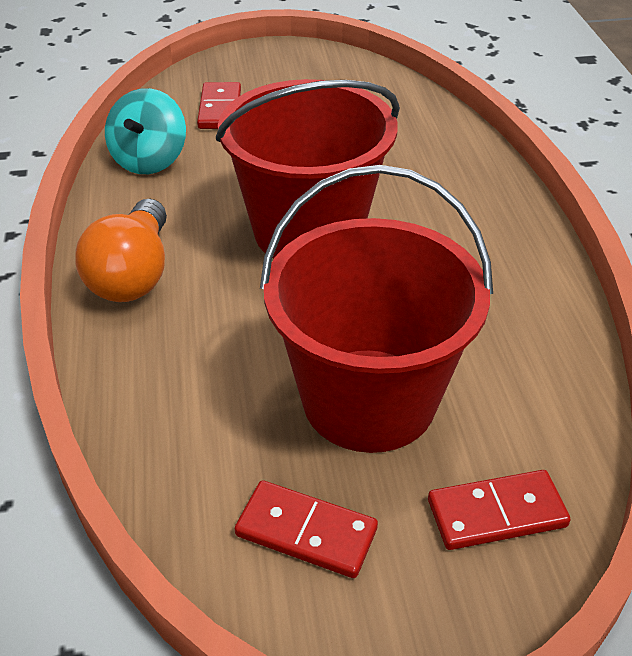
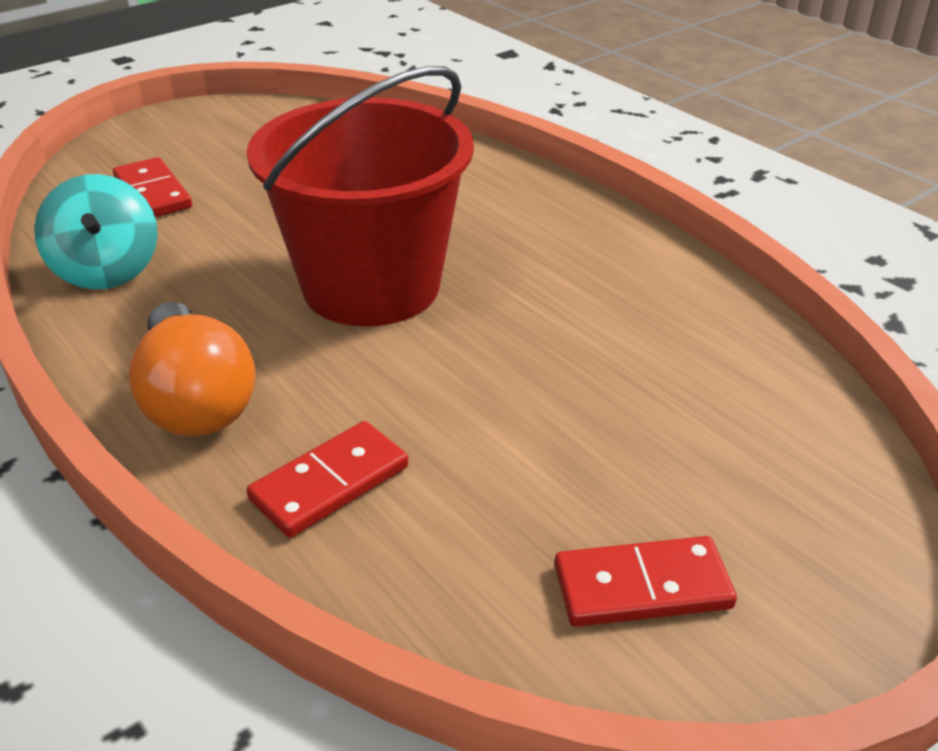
camera: 30 degrees left, 5 degrees down
(369, 399) = (586, 427): red bucket -> none
(496, 513) = (803, 482): red domino -> red domino (330, 483)

